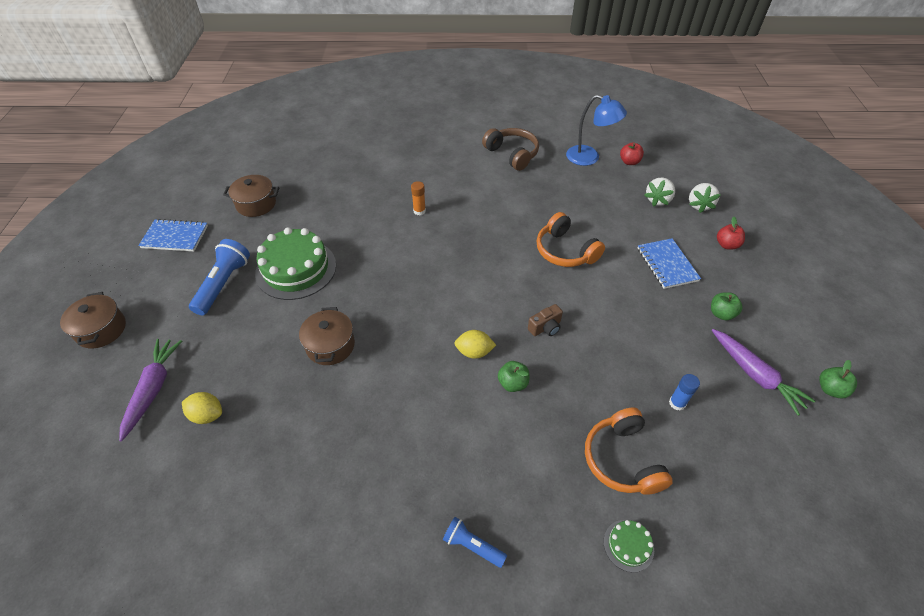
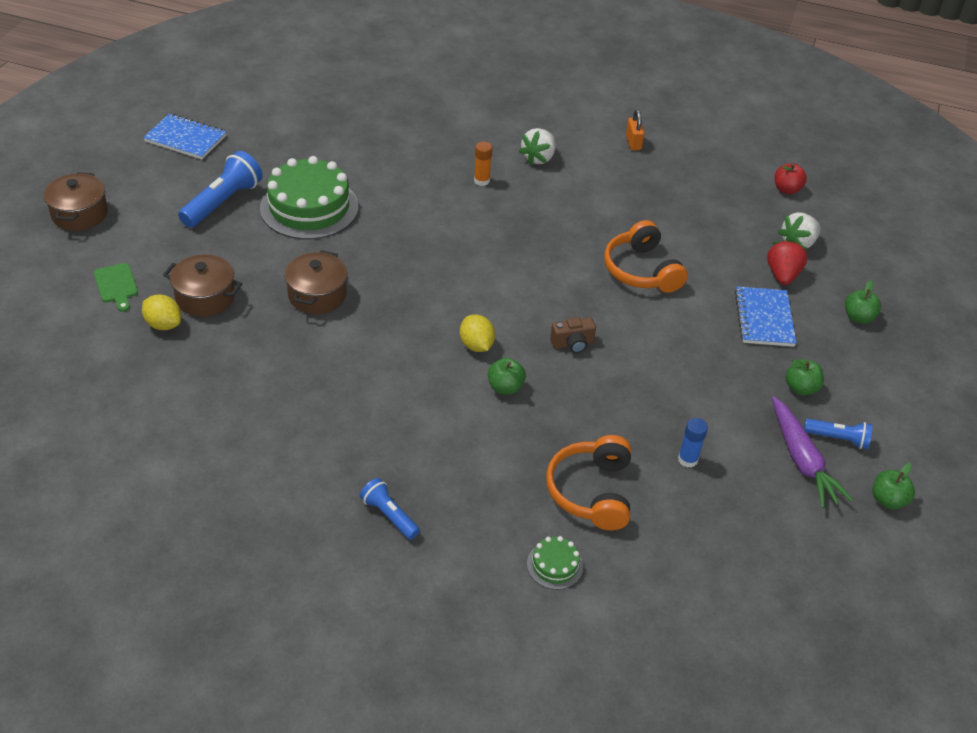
camera: 15 degrees right, 5 degrees down
(153, 389) = (116, 285): purple carrot -> green cutting board
(256, 204) = (289, 125): brown pot -> brown pot (205, 297)
(474, 352) = (476, 345): yellow lemon -> yellow lemon turned 45 degrees clockwise
(512, 154) = (633, 143): brown headphones -> orange padlock
(589, 158) = (734, 171): blue lamp -> none
(660, 227) = (782, 275): none -> red strawberry
(699, 205) = (850, 263): white strawberry -> white strawberry (538, 158)
(726, 245) = (858, 317): red apple -> green apple
(768, 348) = (838, 439): none -> blue flashlight

